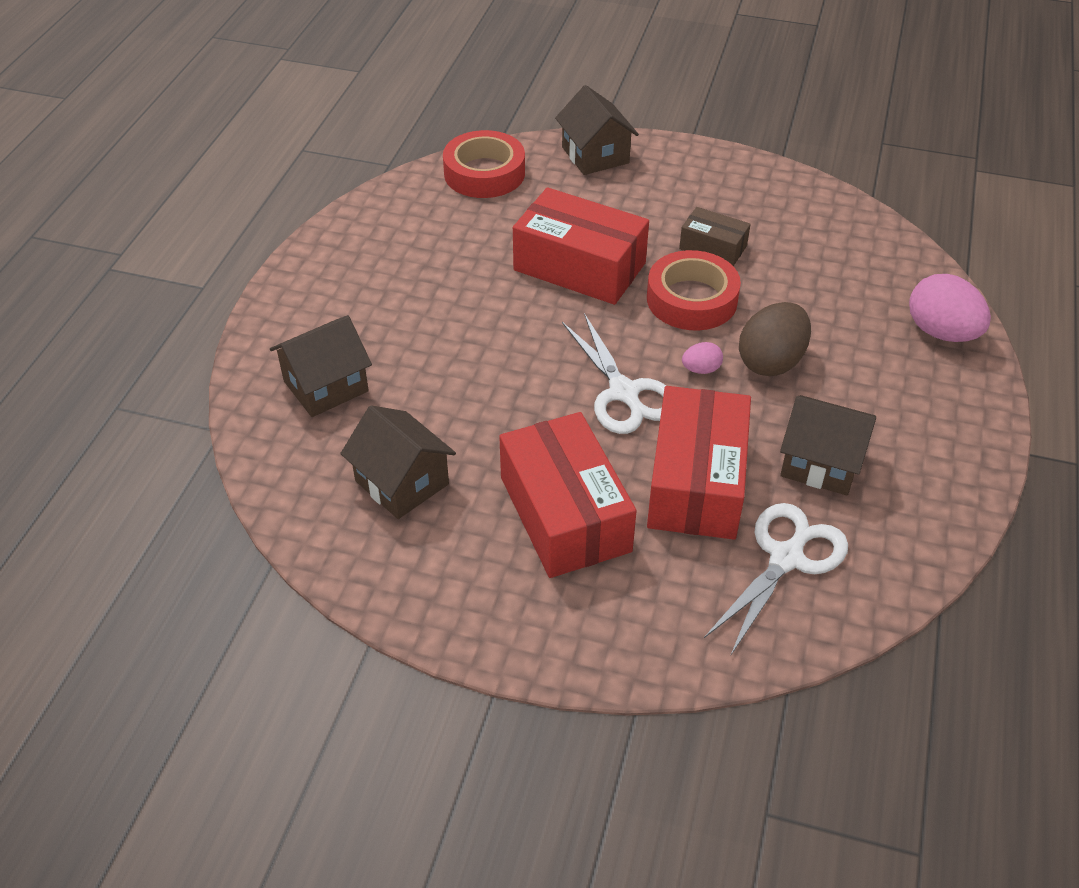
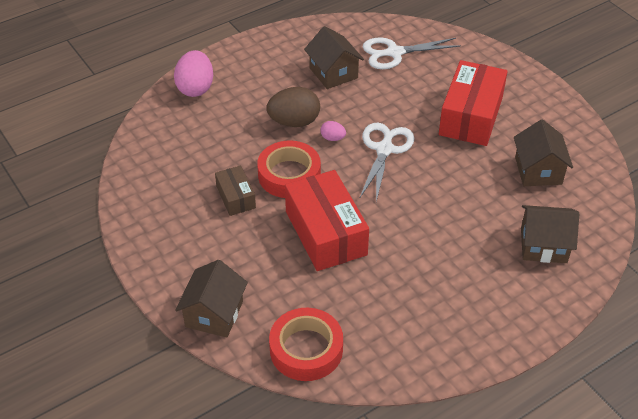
camera: 140 degrees left, 0 degrees up
(696, 482) = (397, 95): red box -> none

